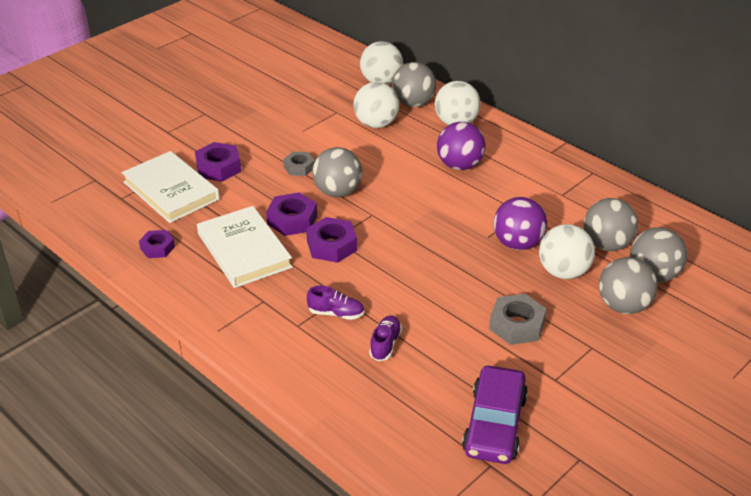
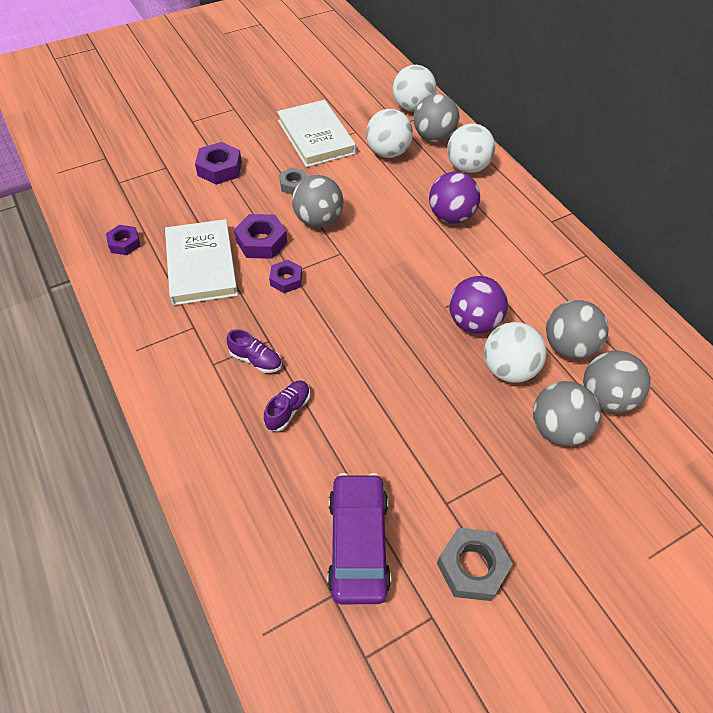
camera: 15 degrees right, 15 degrees up
(171, 190) = (166, 184): white book -> white book (316, 137)
(332, 245) = (286, 280): purple nut -> purple nut, size x0.65
(494, 424) = (358, 543): purple car -> purple car turned 150 degrees clockwise
(516, 325) = (432, 422): grey nut -> grey nut (472, 567)

